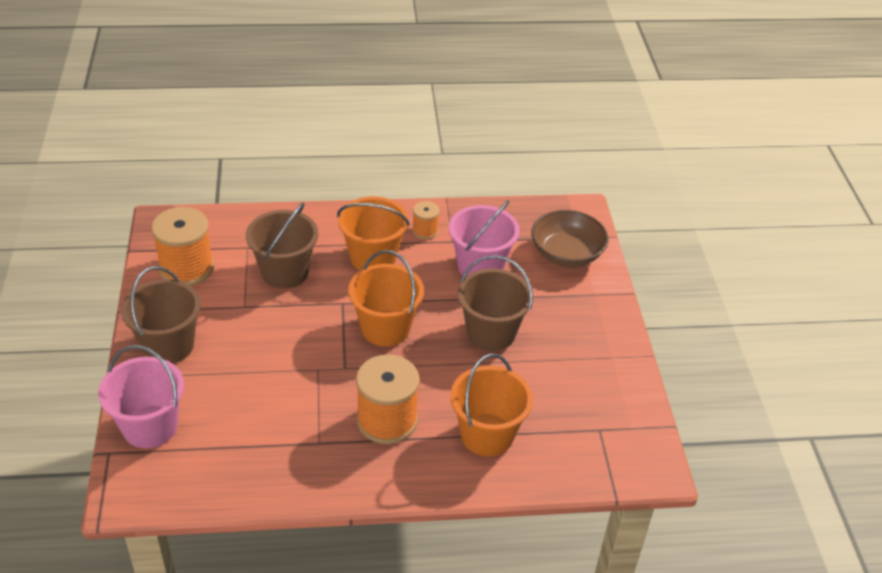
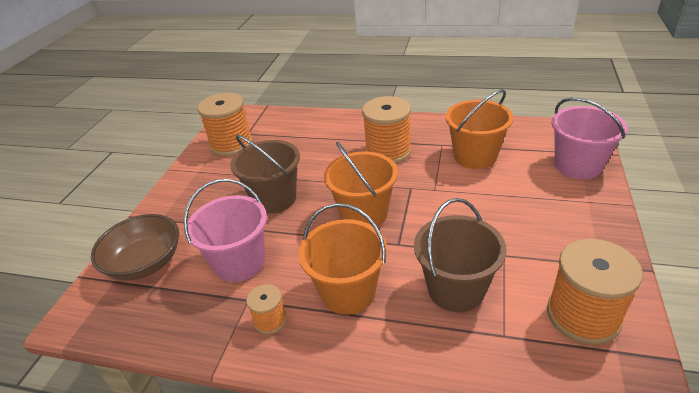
camera: 155 degrees left, 5 degrees down
(168, 345) = (580, 225): brown bucket -> none
(487, 435) = (322, 137): orange bucket -> orange bucket (475, 156)
(605, 406) = (231, 144): none -> orange spool

